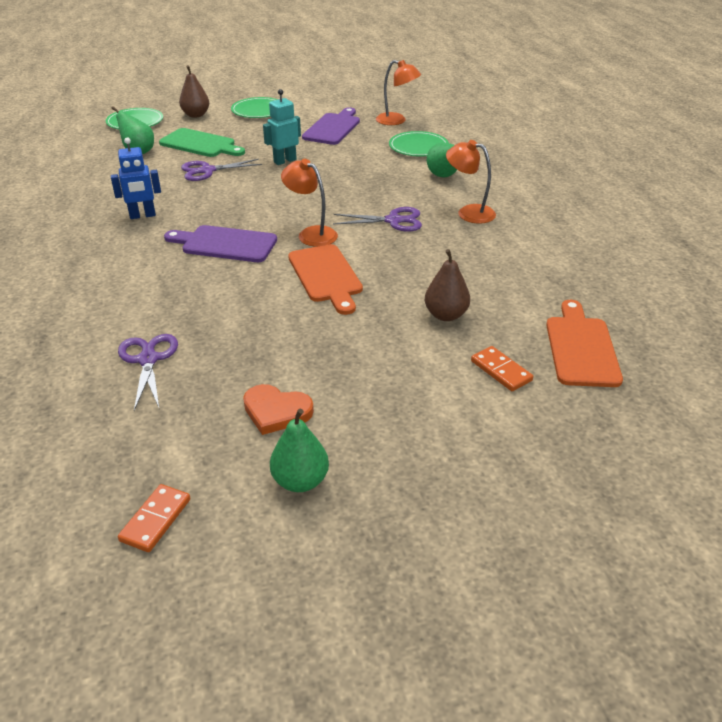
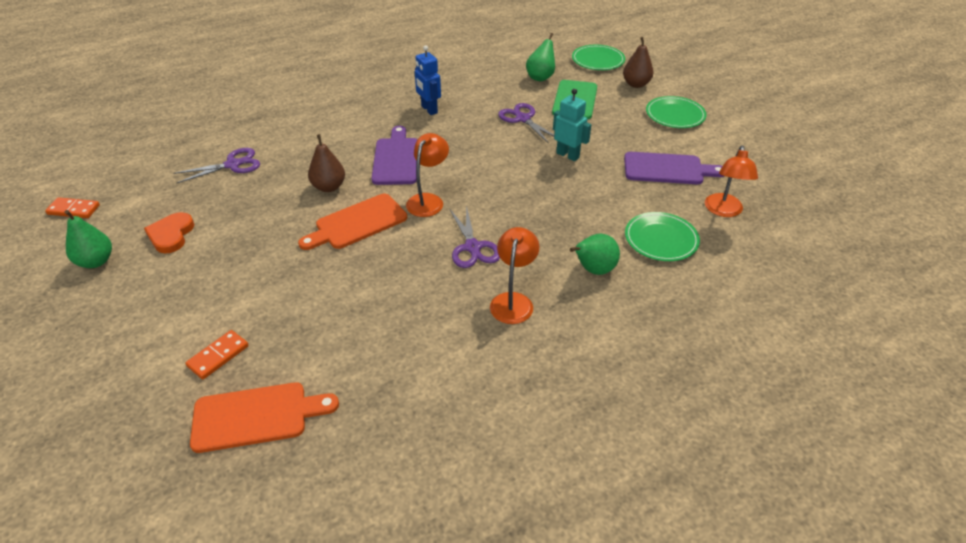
camera: 75 degrees right, 5 degrees up
(446, 315) = (304, 308): brown pear -> brown pear (329, 187)

